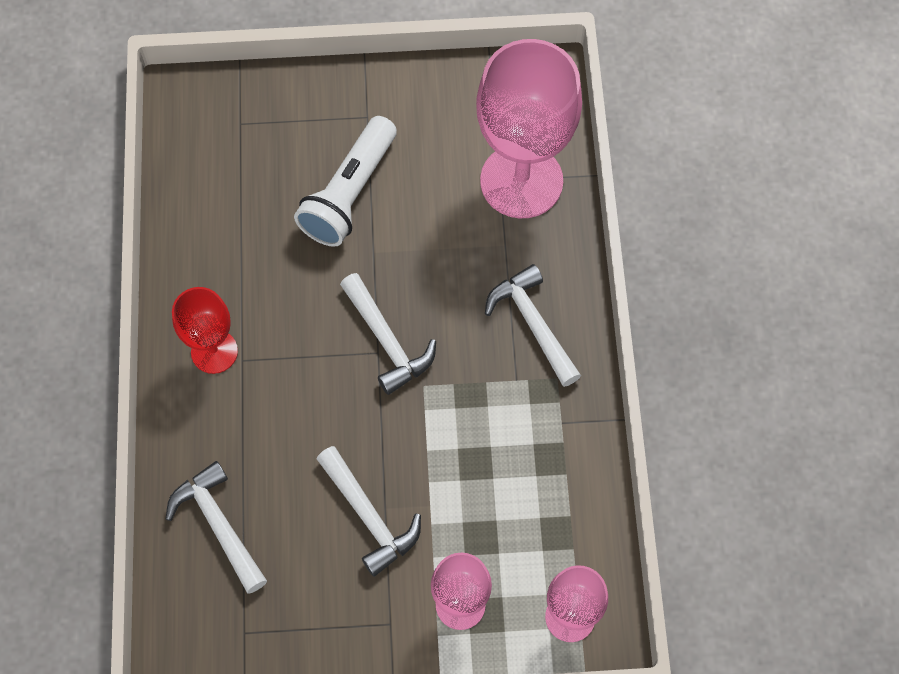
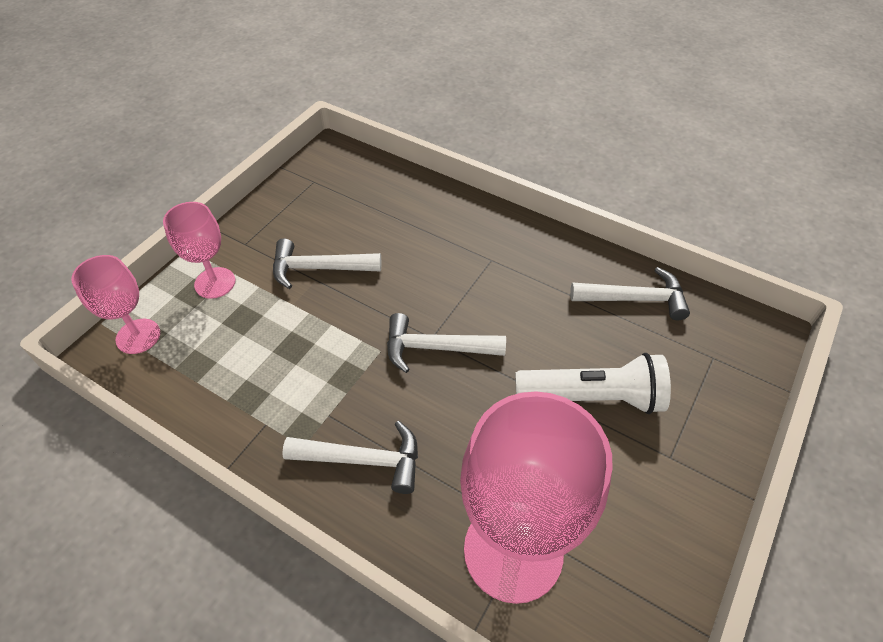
camera: 125 degrees right, 15 degrees down
(214, 351) = (509, 248): red goblet -> none
(219, 525) = (387, 199): white hammer -> white hammer (635, 299)
(349, 193) = (592, 397): white flashlight -> white flashlight turned 120 degrees clockwise

